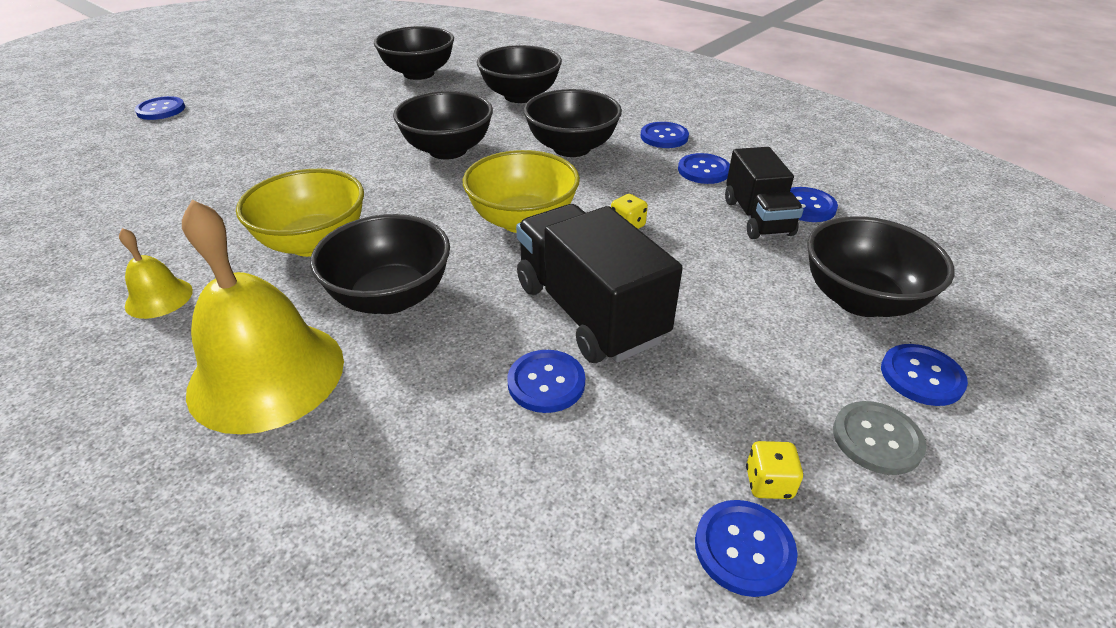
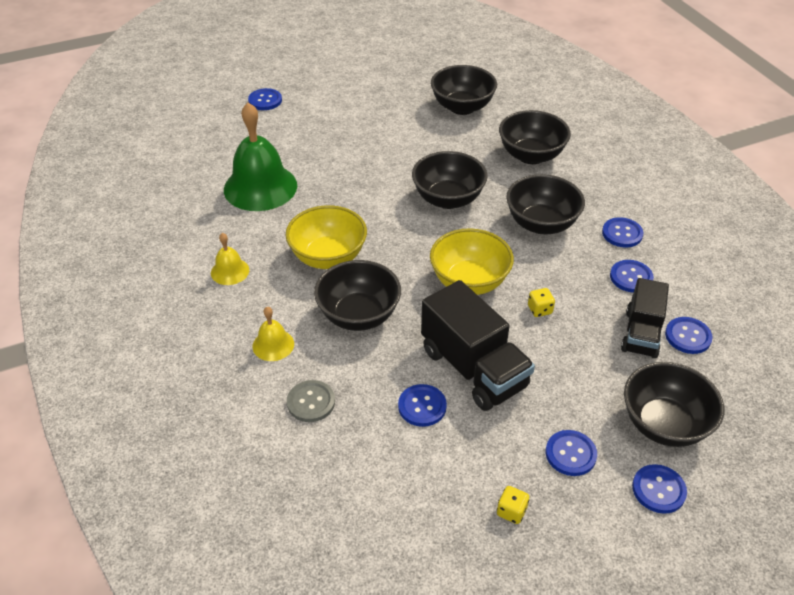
camera: 25 degrees right, 5 degrees up
(181, 192) = (260, 187): none -> green bell
(267, 374) = (273, 345): yellow bell -> yellow bell, size x0.47
(589, 312) = (473, 368): black truck -> black truck turned 150 degrees clockwise
(744, 548) = (474, 537): blue button -> blue button (570, 454)
(877, 439) = (595, 514): grey button -> grey button (311, 402)

